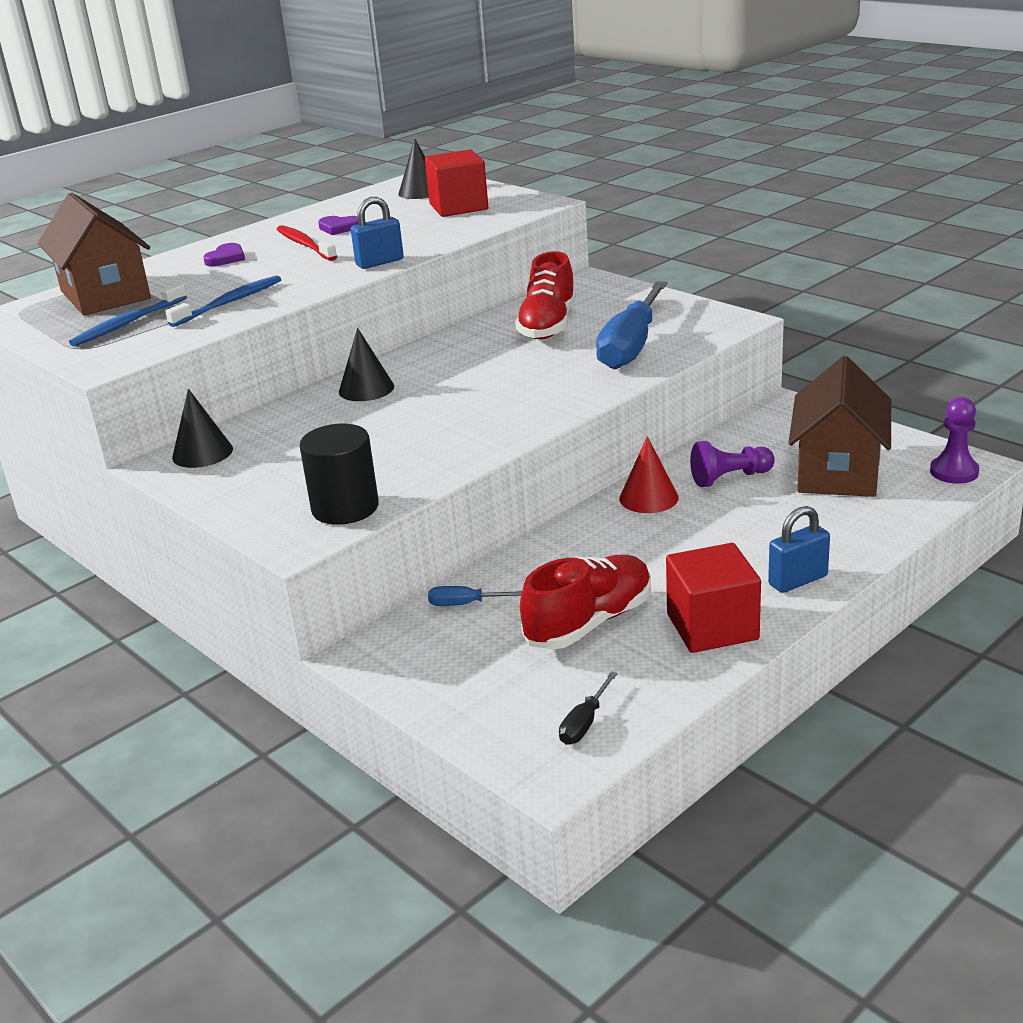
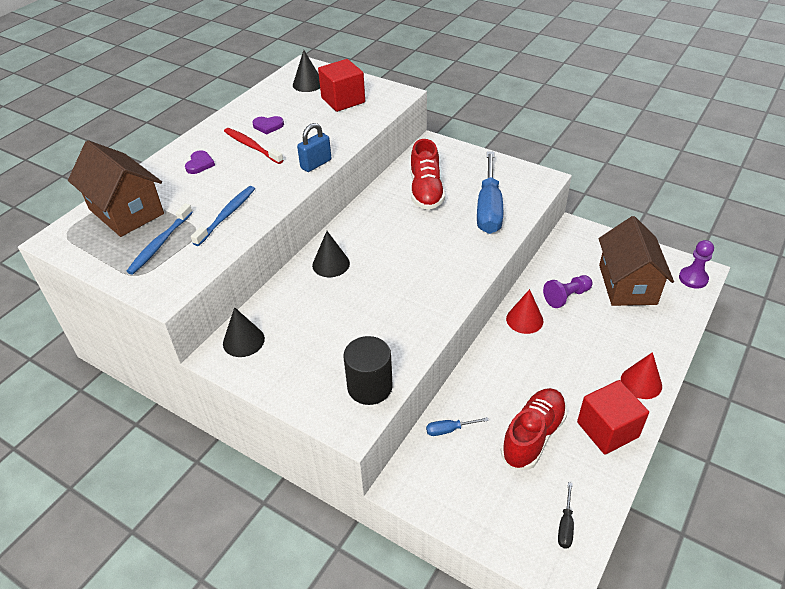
camera: 15 degrees left, 15 degrees up
(797, 580) = (641, 382): blue padlock -> red cone

